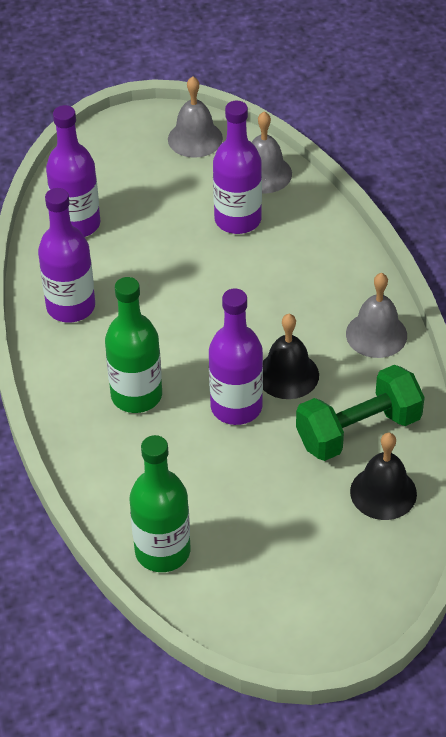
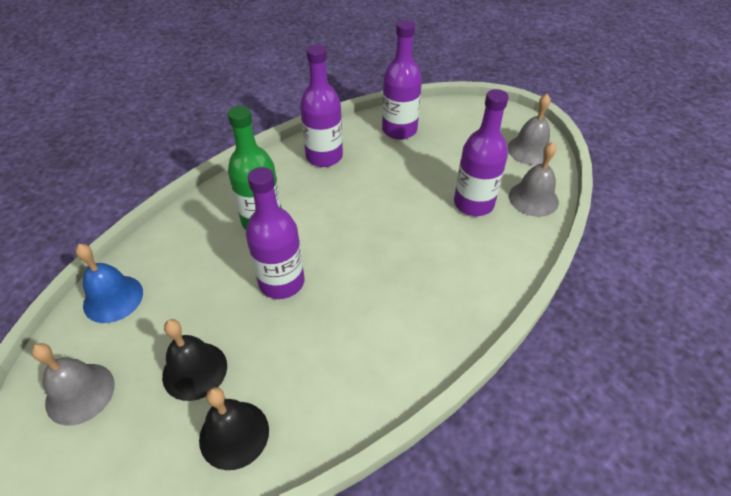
camera: 60 degrees right, 0 degrees up
(162, 551) = (113, 298): green bottle -> blue bell
(287, 375) = (335, 301): black bell -> black bell (195, 370)
(358, 431) = (299, 380): green dumbbell -> none
(376, 334) = (422, 346): grey bell -> grey bell (80, 393)

